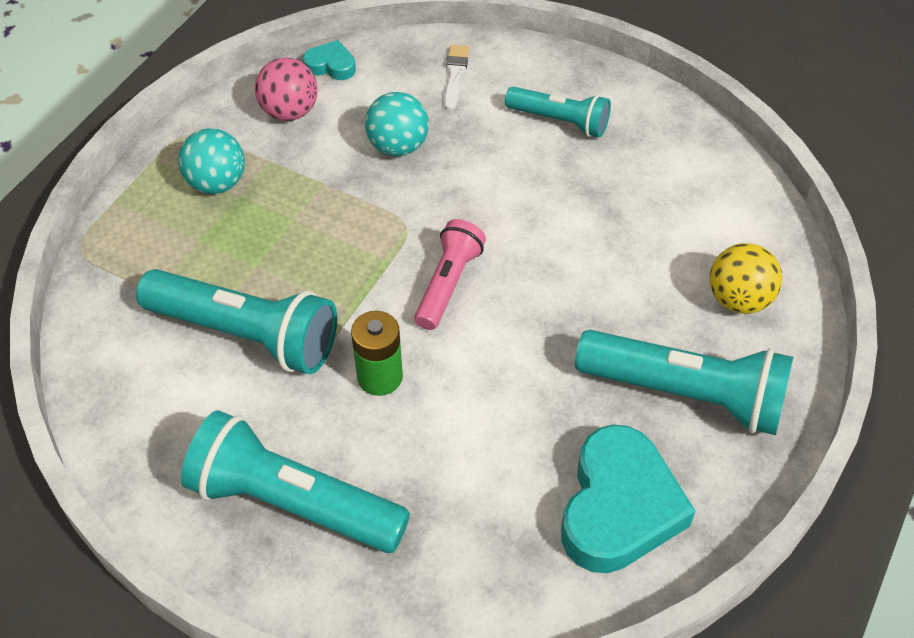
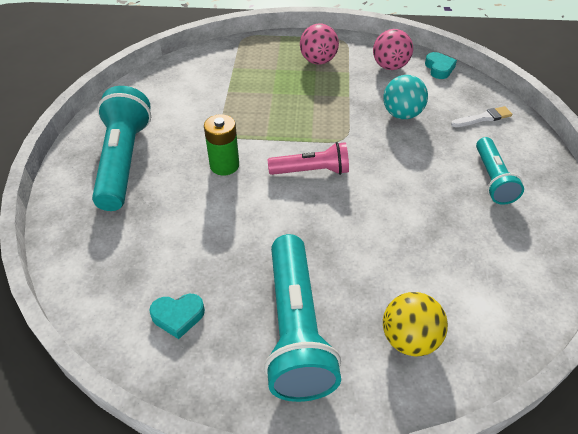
camera: 65 degrees right, 5 degrees down
(217, 183) = (318, 61): turquoise ball -> pink ball
(246, 335) = (224, 106): turquoise flashlight -> none
(619, 507) = (178, 316): turquoise heart -> turquoise heart, size x0.47

